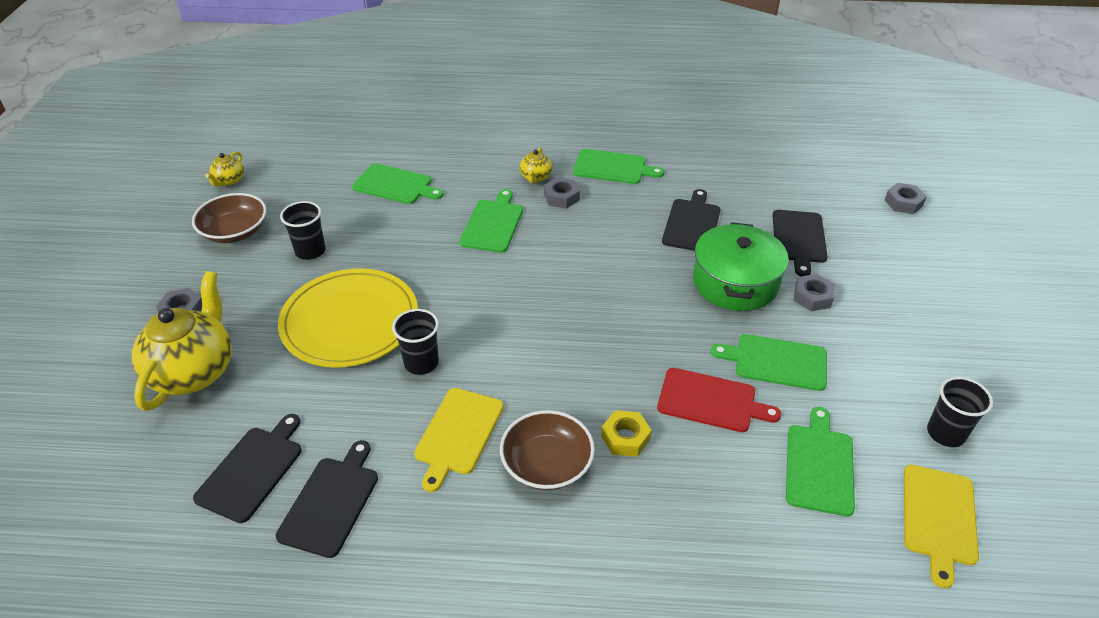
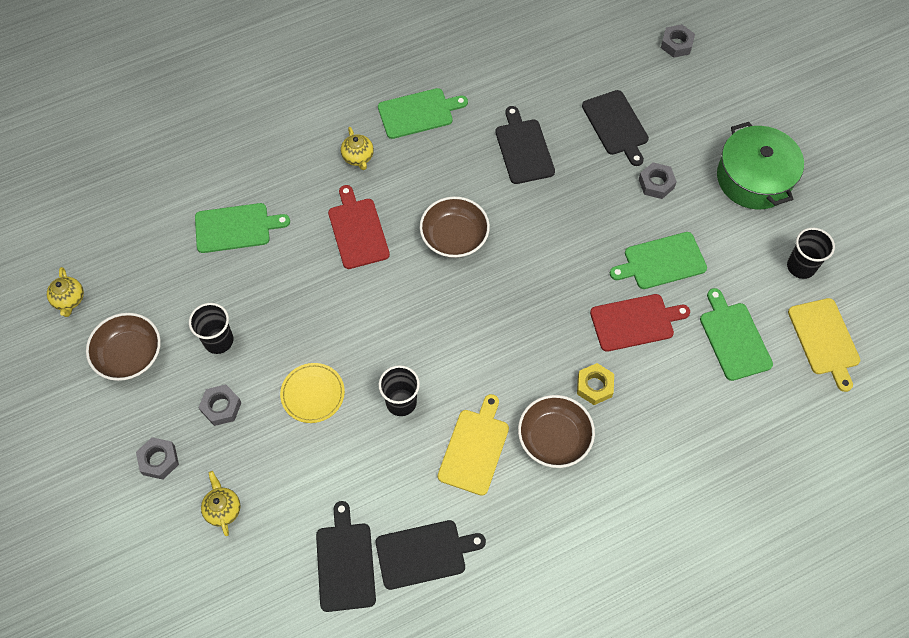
camera: 30 degrees left, 20 degrees up
(194, 372) = (223, 509): yellow teapot -> yellow teapot, size x0.46
(331, 502) = (424, 553): black cutting board -> black cutting board turned 90 degrees clockwise
(350, 321) = (313, 394): yellow plate -> yellow plate, size x0.50
(458, 434) = (474, 448): yellow cutting board -> yellow cutting board turned 150 degrees counterclockwise
(492, 224) = (357, 231): green cutting board -> red cutting board
(561, 197) = (396, 171): grey nut -> grey nut (221, 407)
(576, 261) = (454, 237): none -> brown bowl
(735, 282) = (592, 197): green pot -> green pot (754, 178)

